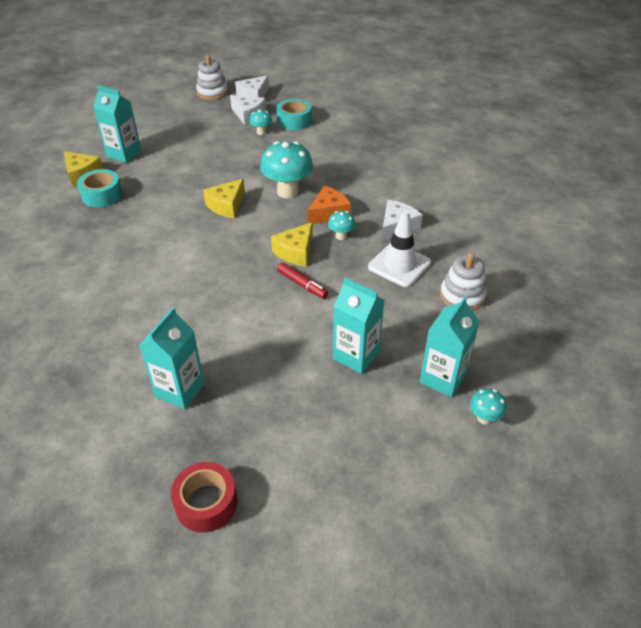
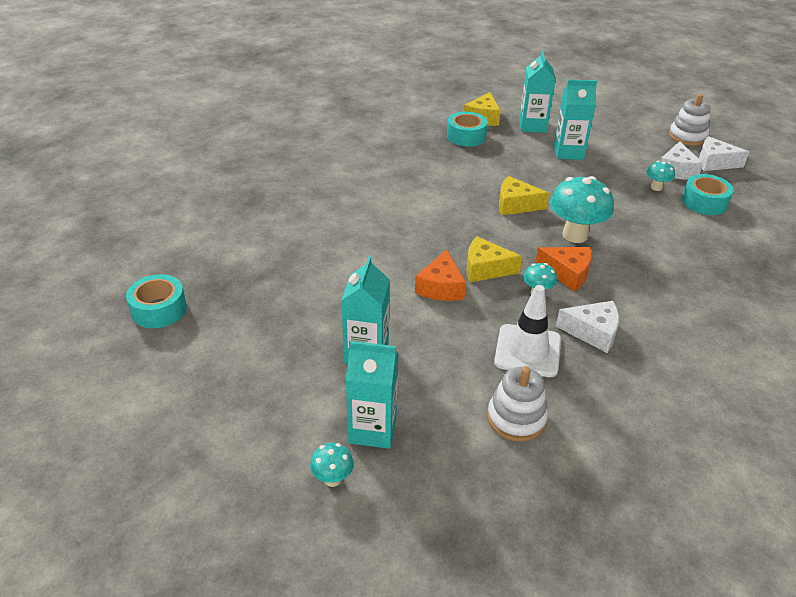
camera: 65 degrees right, 5 degrees down
(180, 390) = (266, 257): turquoise carton -> turquoise carton (568, 152)
(206, 503) = (159, 309): red tape -> turquoise tape
(302, 285) = (441, 287): red marker -> orange cheese

